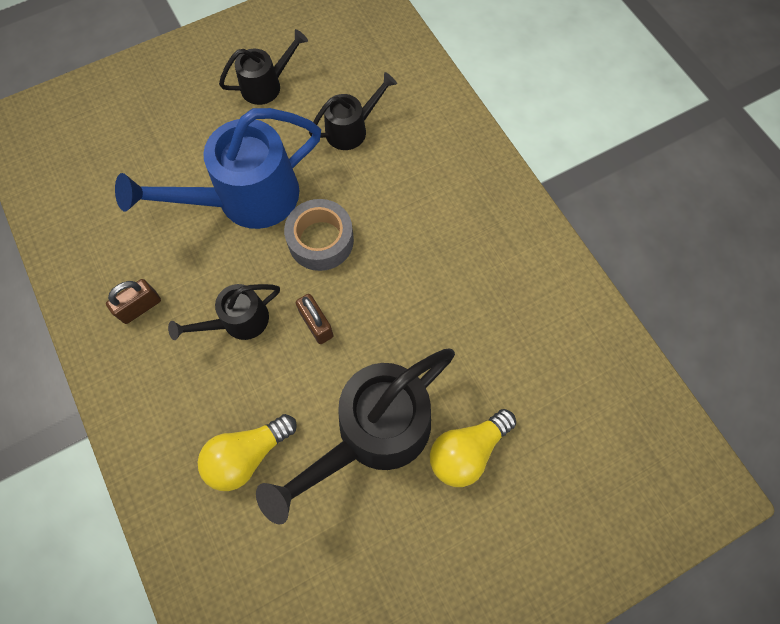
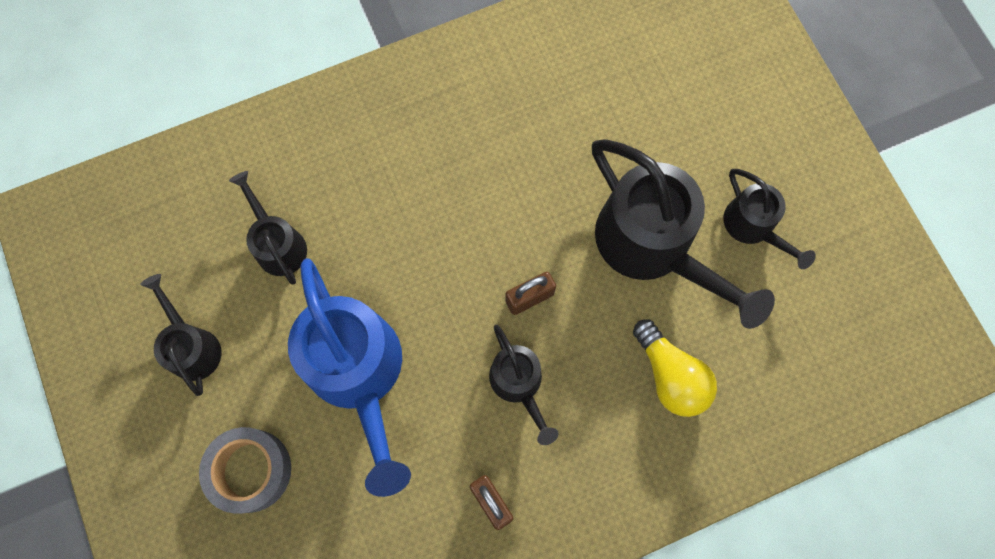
camera: 85 degrees left, 5 degrees up
(321, 240) = (426, 288): grey tape -> grey tape (250, 470)
(401, 537) = (753, 227): none -> black watering can
(467, 451) = (673, 159): yellow light bulb -> none

